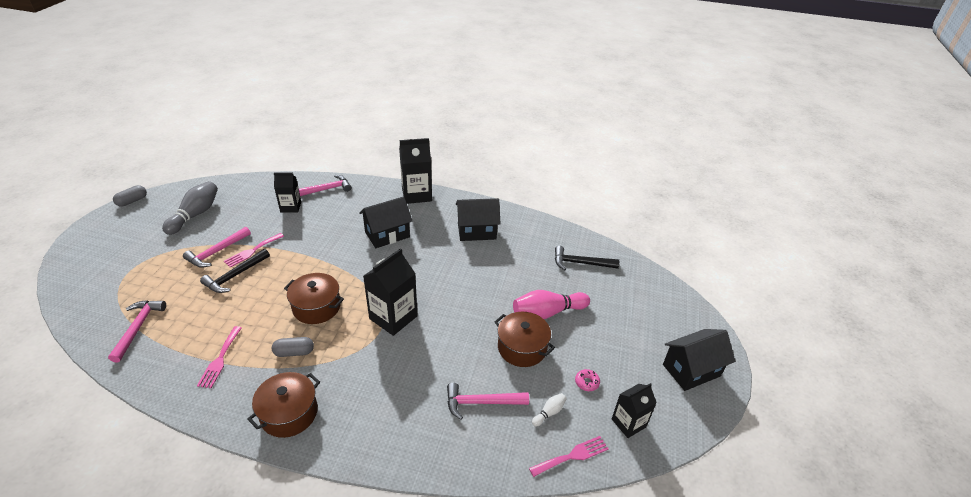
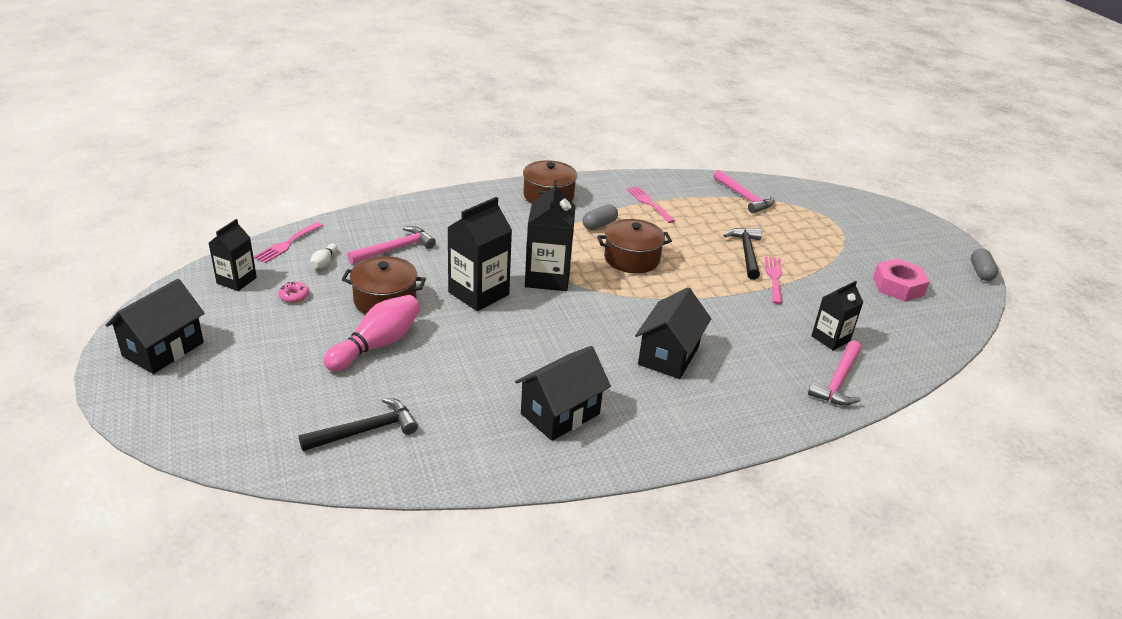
camera: 145 degrees right, 5 degrees down
(195, 215) = (898, 286): grey bowling pin -> pink nut
(217, 252) = (802, 264): pink hammer -> none
(416, 194) = (715, 435): black carton -> black carton (478, 293)

